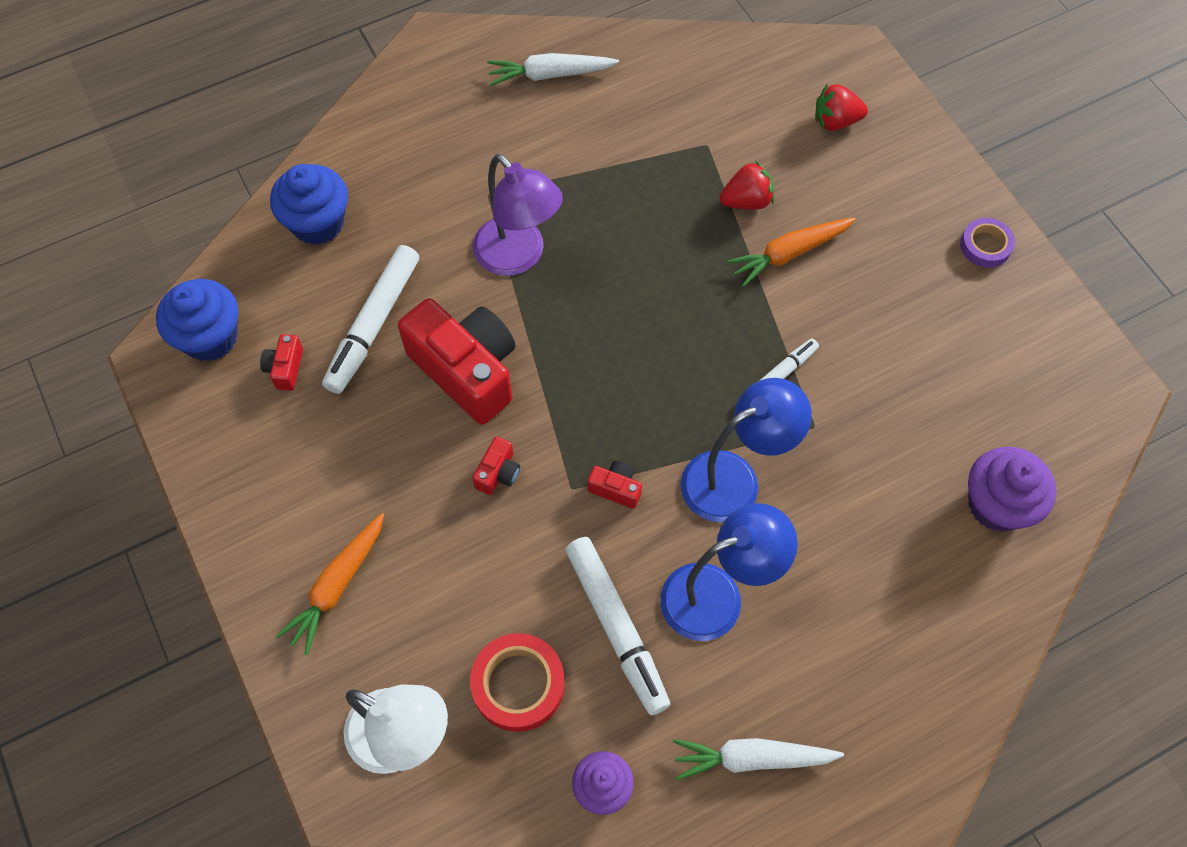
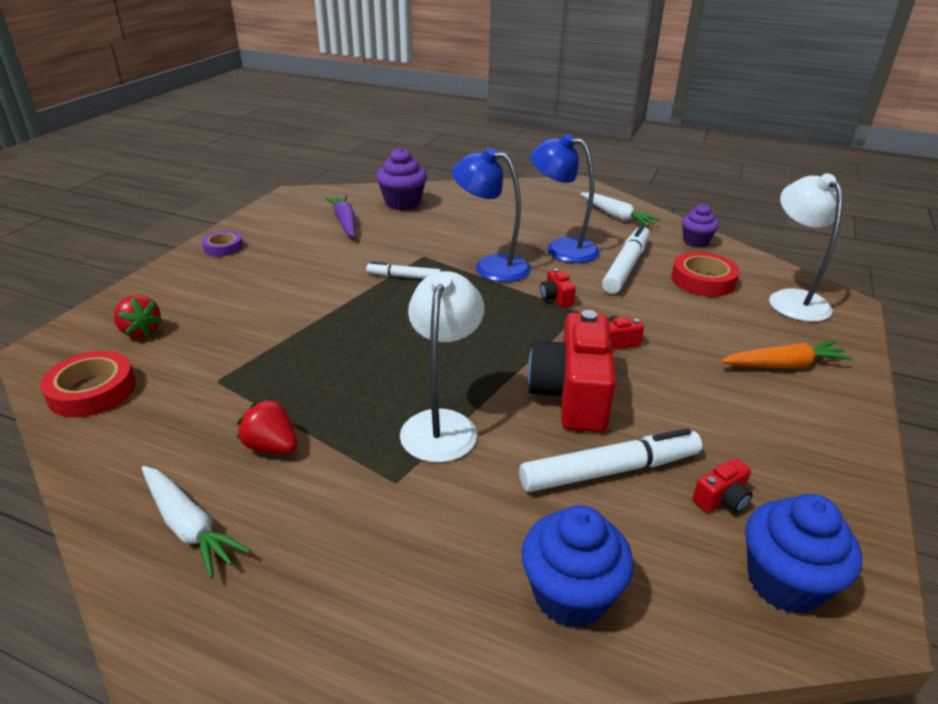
camera: 130 degrees left, 30 degrees down
(518, 257) = (442, 424): purple lamp -> white lamp
(746, 201) = (265, 339): red strawberry -> red strawberry (271, 446)
(758, 67) = (92, 391): none -> red tape
(789, 253) = (299, 305): orange carrot -> none
(975, 399) = (345, 222): none -> purple carrot

